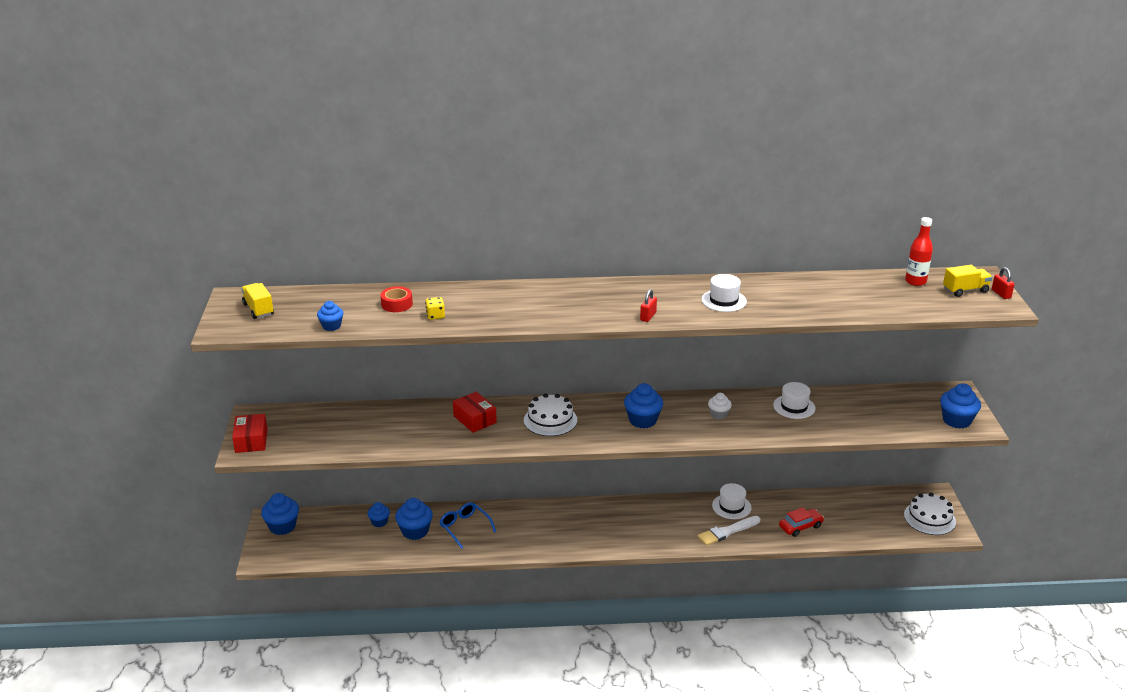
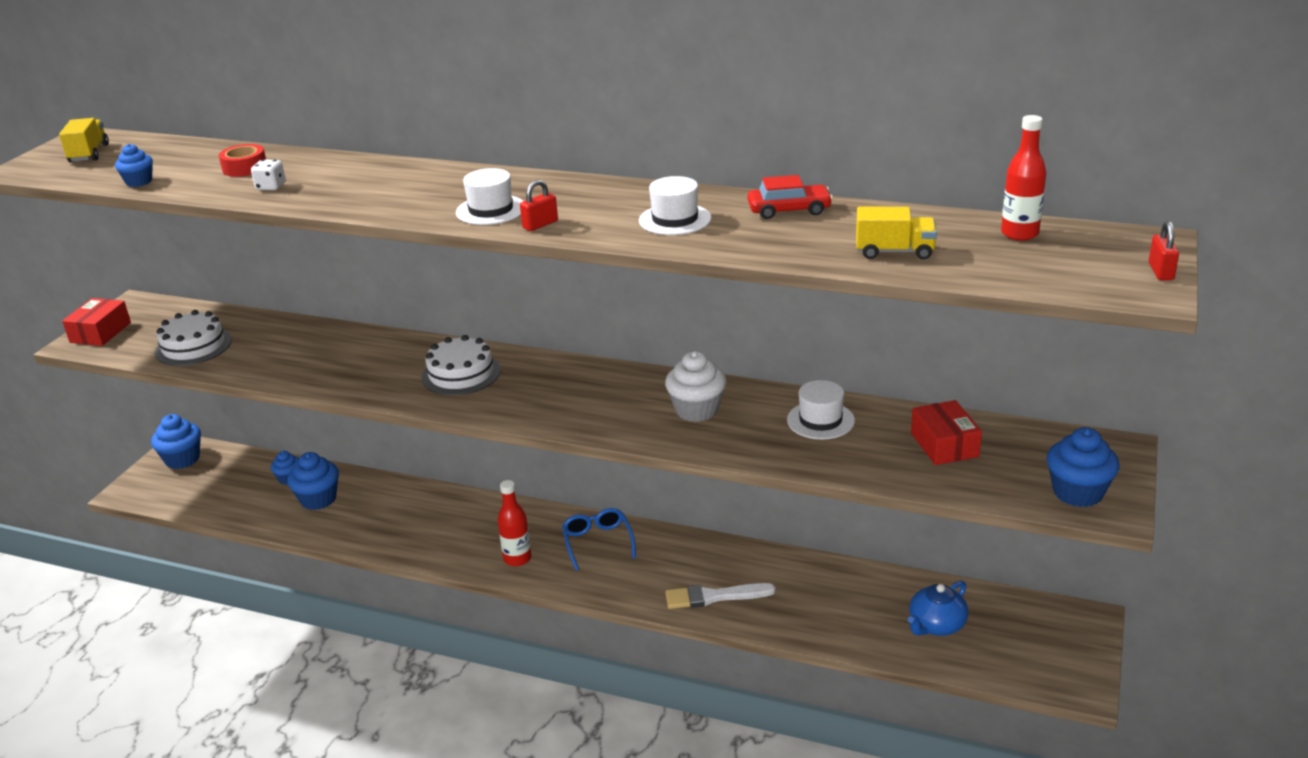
camera: 25 degrees right, 0 degrees up
(435, 316) = (271, 186): yellow dice -> white dice
(464, 527) = (379, 508): blue glasses -> blue glasses (597, 542)
(475, 419) = (369, 355): red box -> red box (944, 445)
(587, 538) = (517, 558): none -> red bottle
(642, 420) = (582, 397): blue cupcake -> none
(718, 414) = (696, 410): white cupcake -> white cupcake, size x1.65
(731, 506) = (748, 562): white hat -> white hat (491, 210)
(800, 526) = (829, 616): red car -> red car (789, 210)
(861, 517) = (936, 625): none -> blue teapot
(929, 518) = (1050, 654): white cake -> white cake (193, 346)
(965, 290) = (1097, 258): yellow truck -> yellow truck (894, 252)

